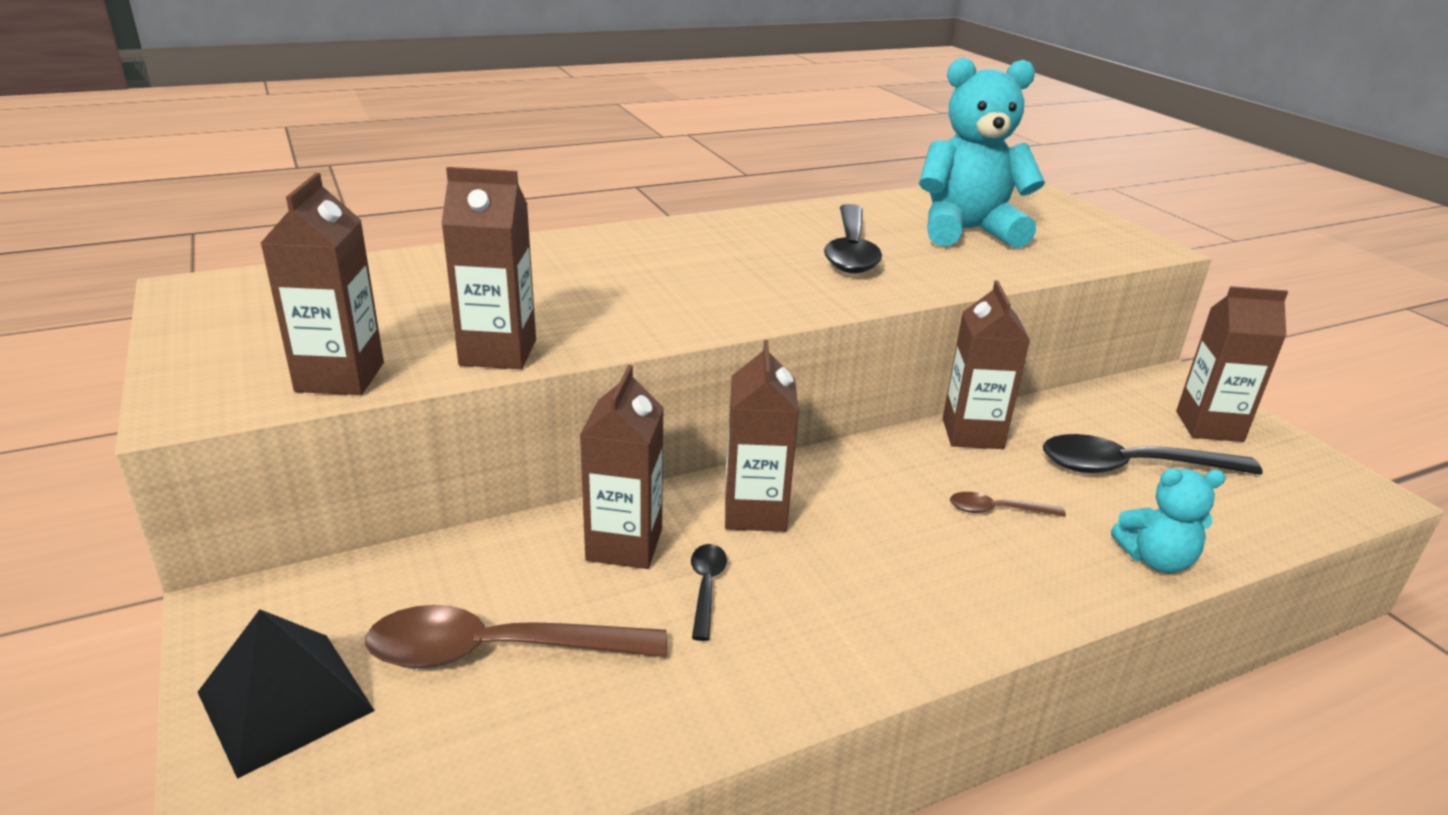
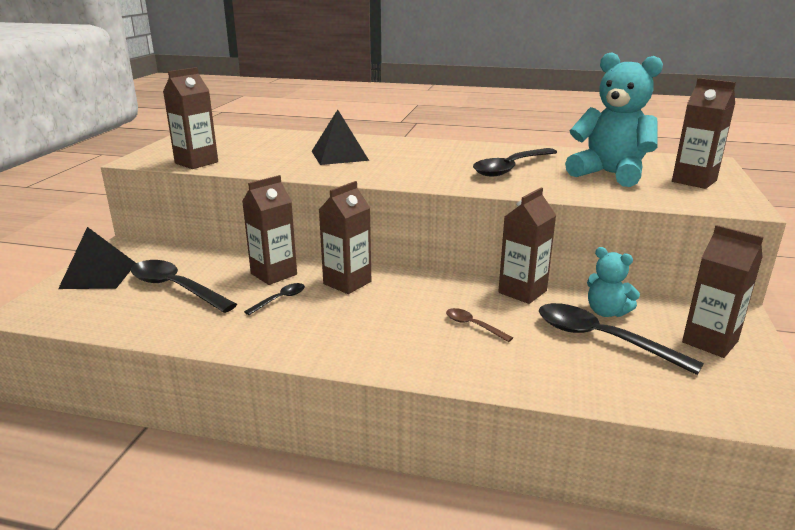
camera: 40 degrees right, 5 degrees down
(498, 353) = (263, 168): brown carton -> brown carton (694, 181)
(498, 651) = (176, 288): brown spoon -> black spoon
(578, 288) = (339, 155): none -> black pyramid
(1155, 559) = (531, 381): turquoise teddy bear -> turquoise teddy bear (606, 312)

